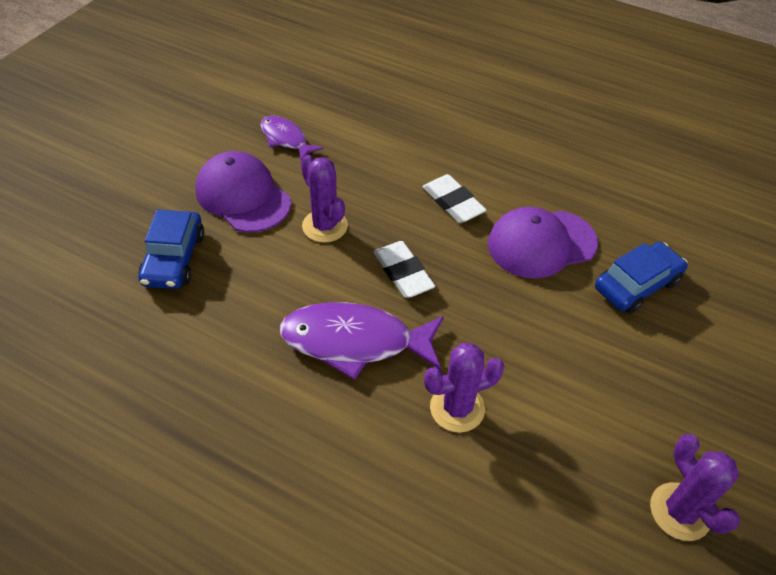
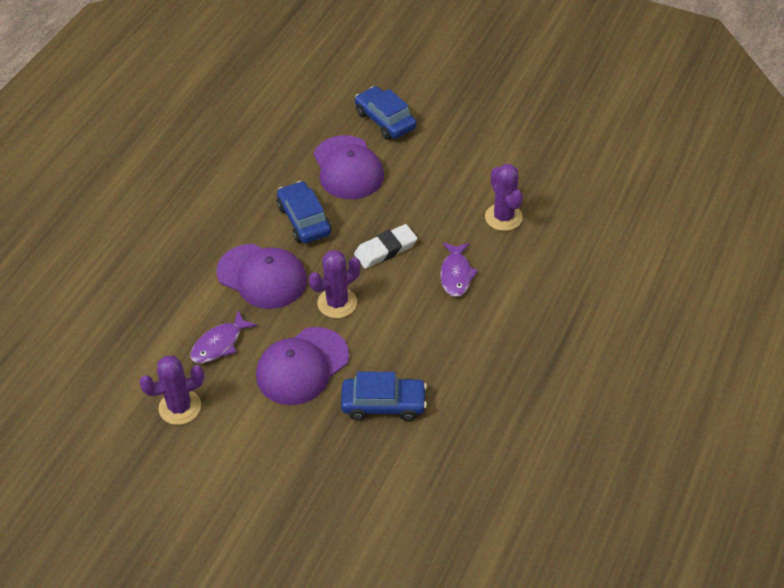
camera: 90 degrees left, 0 degrees up
(354, 342) = (456, 274): purple fish -> purple fish, size x0.58
(370, 168) = (262, 276): none -> purple cap
(453, 202) = (304, 220): white eraser -> blue car
(680, 511) = (555, 121): purple cactus -> purple cactus (180, 407)

